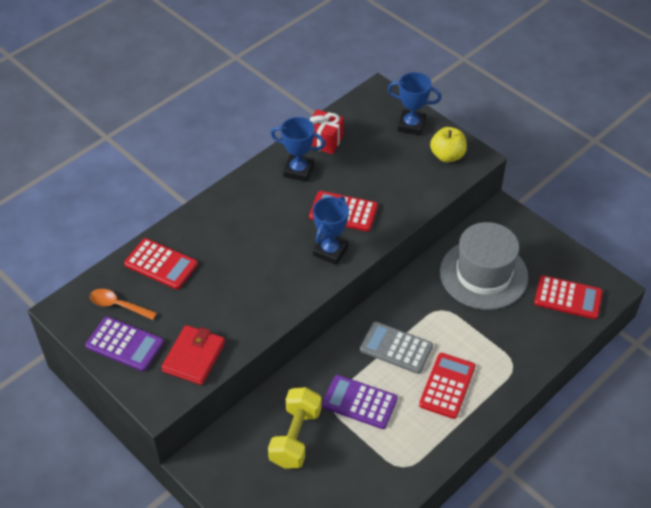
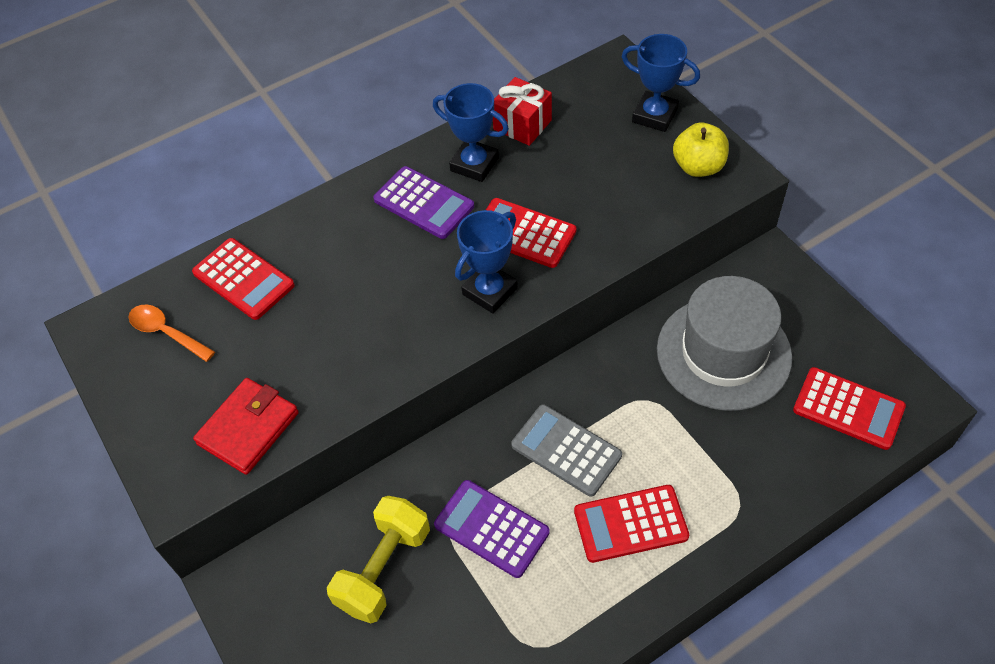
camera: 15 degrees right, 5 degrees up
(125, 344) = (157, 394): purple calculator -> purple calculator (423, 203)
(447, 386) = (630, 524): red calculator -> red calculator turned 135 degrees counterclockwise

